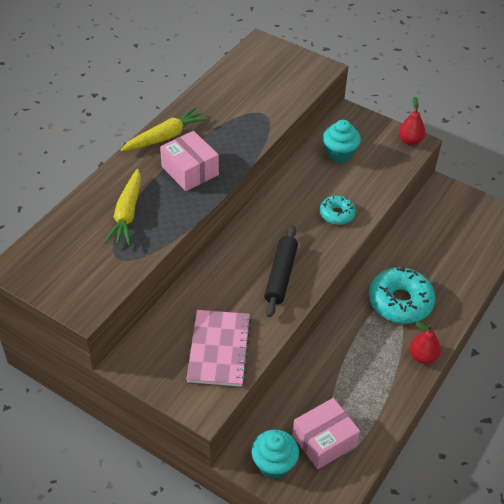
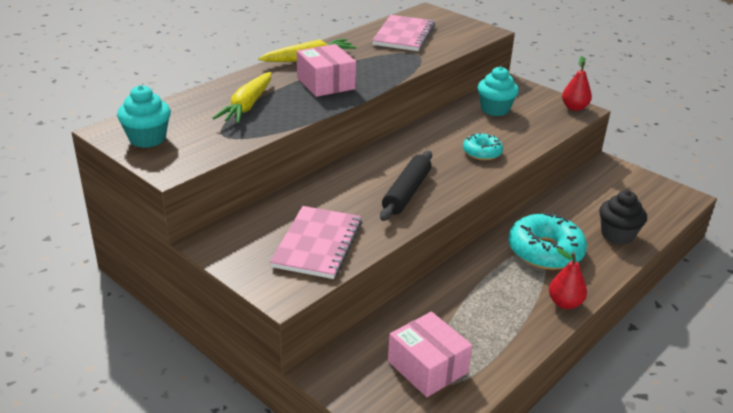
camera: 10 degrees right, 15 degrees down
(246, 86) = (403, 35): none -> pink notebook
(274, 464) = (359, 381): turquoise cupcake -> turquoise cupcake (147, 139)
(324, 440) = (427, 367): pink box -> pink box turned 75 degrees clockwise
(457, 273) = (617, 235): none -> black cupcake

